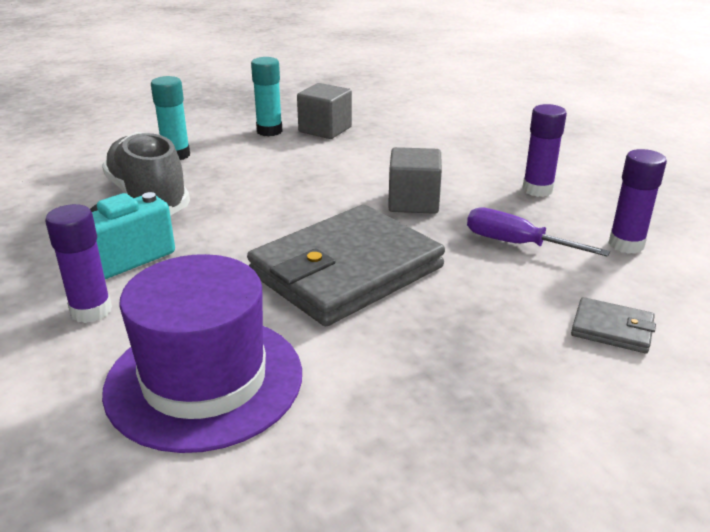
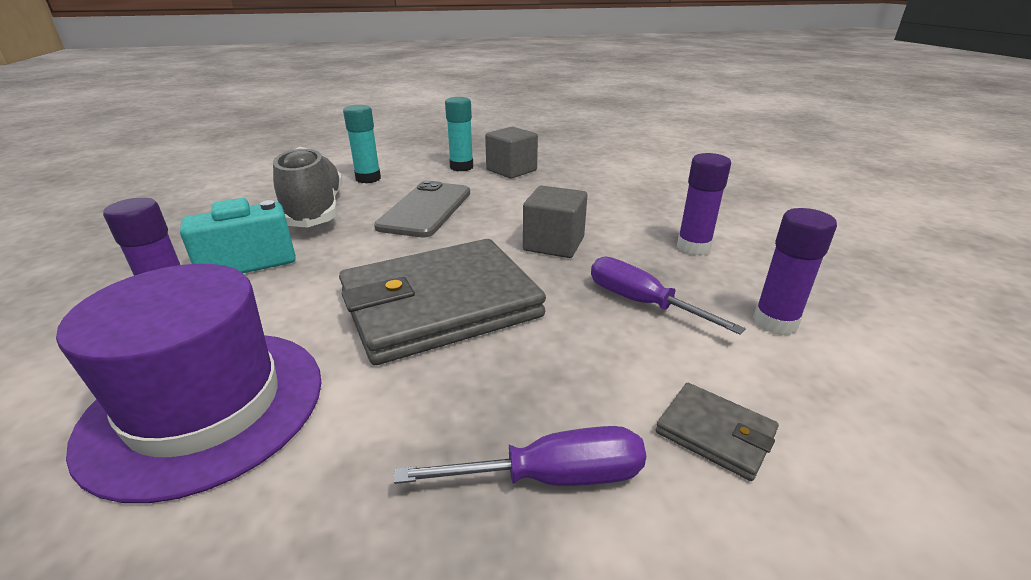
camera: 15 degrees right, 0 degrees up
(265, 182) = (425, 209): none -> grey phone
(513, 376) = (551, 477): none -> purple screwdriver

